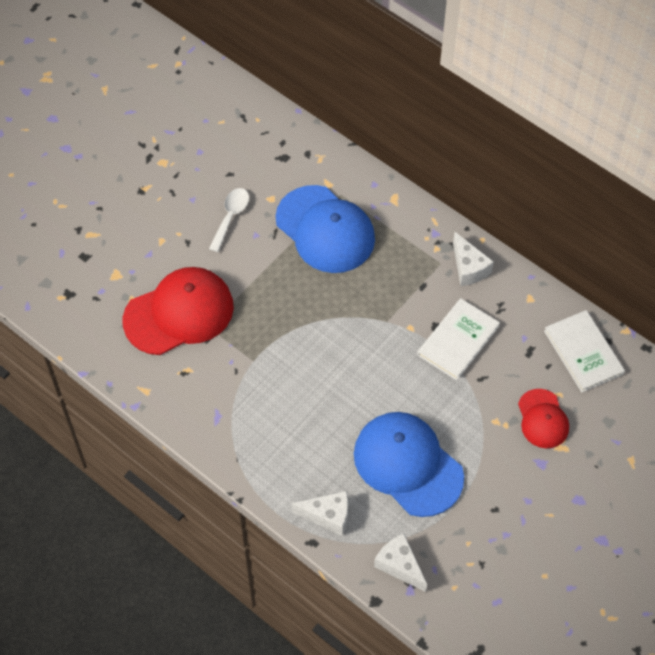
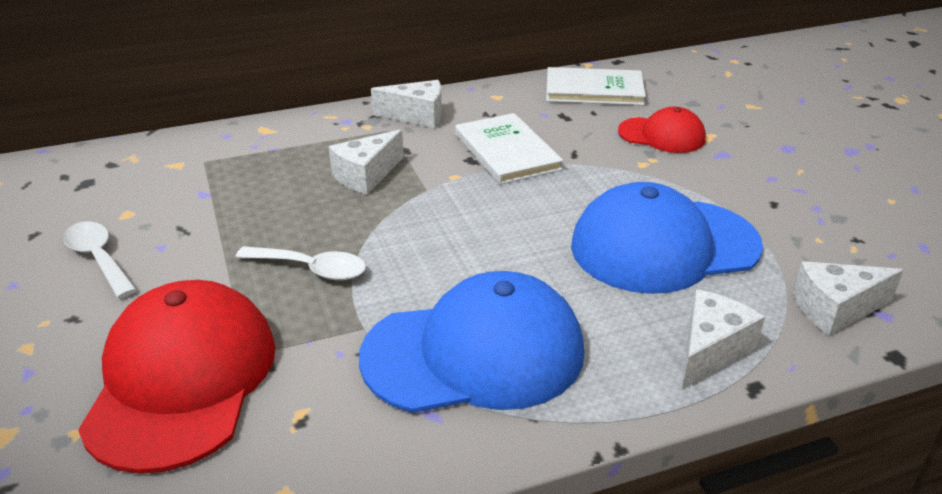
camera: 60 degrees left, 25 degrees down
(280, 311) = (311, 269): none -> white spoon
(325, 230) = (236, 188): blue cap -> blue cap (474, 353)
(380, 283) = (366, 175): none -> white cheese

